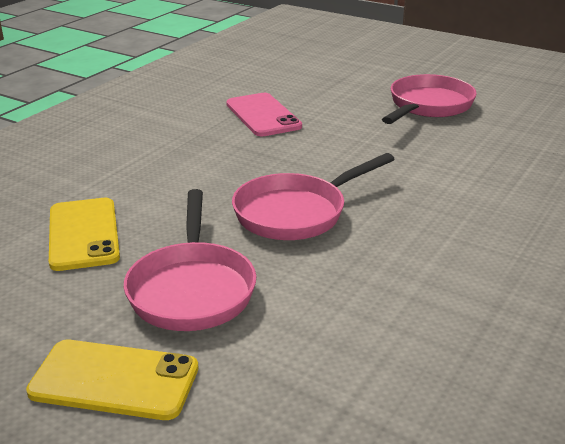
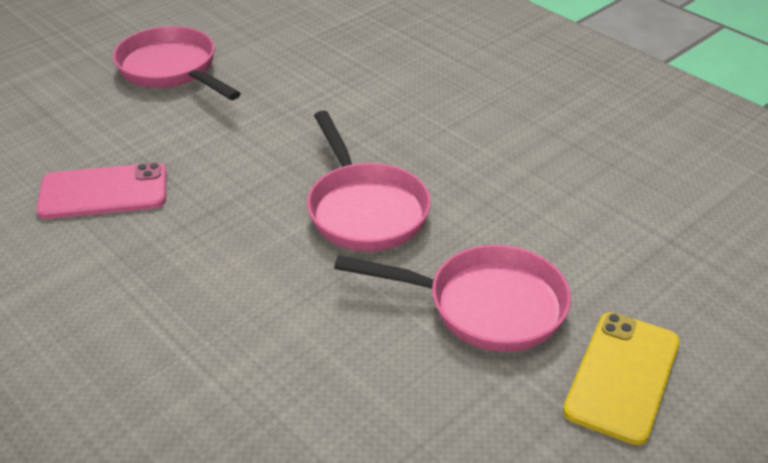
camera: 75 degrees left, 10 degrees up
(83, 234) = (341, 389): yellow phone -> none

